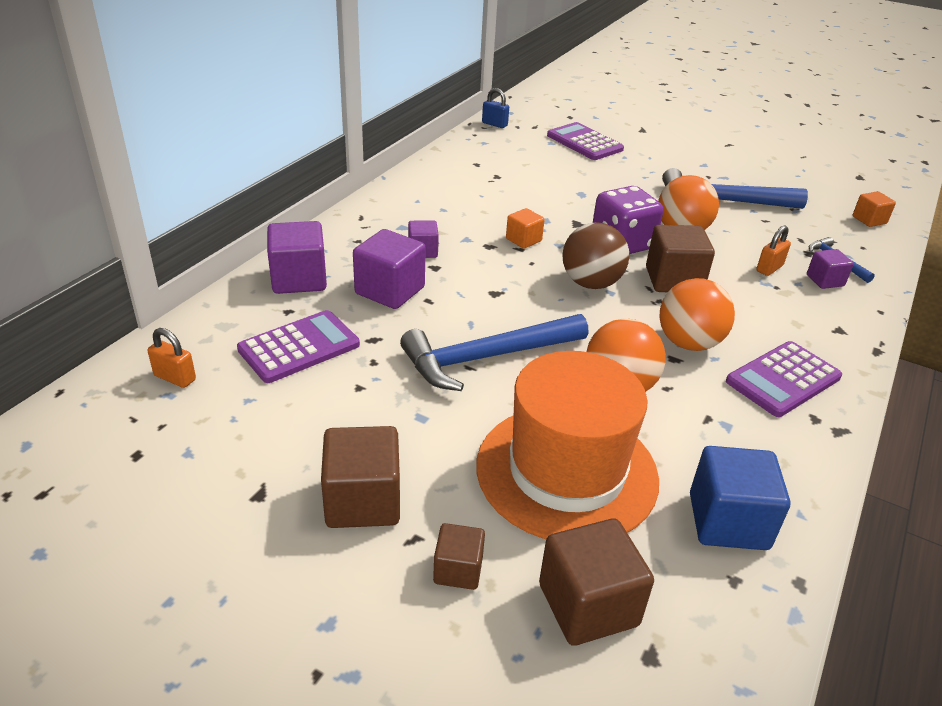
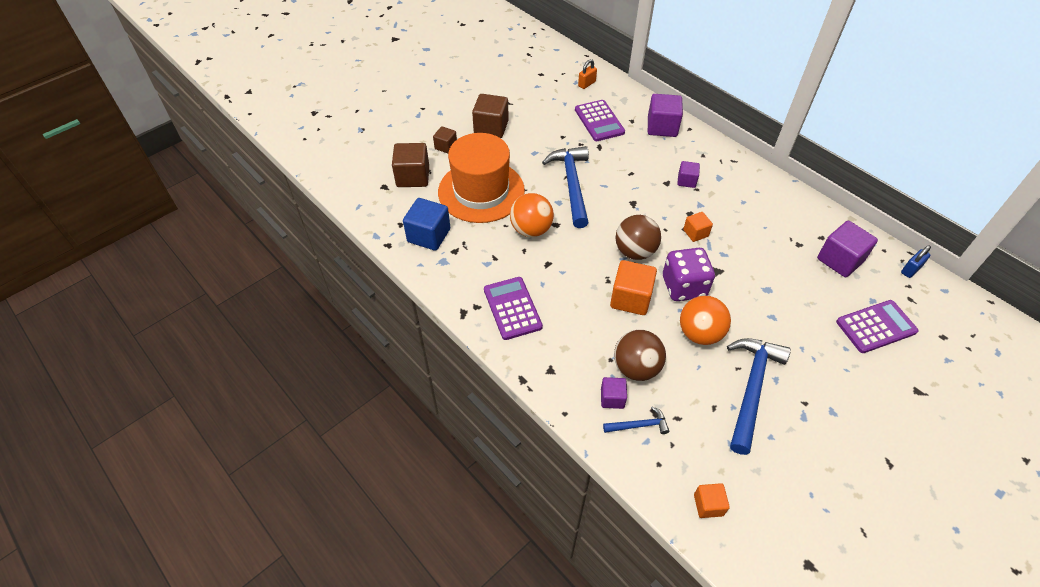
camera: 110 degrees right, 15 degrees up
(390, 290) = (644, 159): purple cube -> purple cube (840, 260)
(673, 280) = (630, 298): brown cube -> orange cube
(688, 343) = (560, 277): orange ball -> none
(769, 268) = (636, 368): orange padlock -> brown ball

